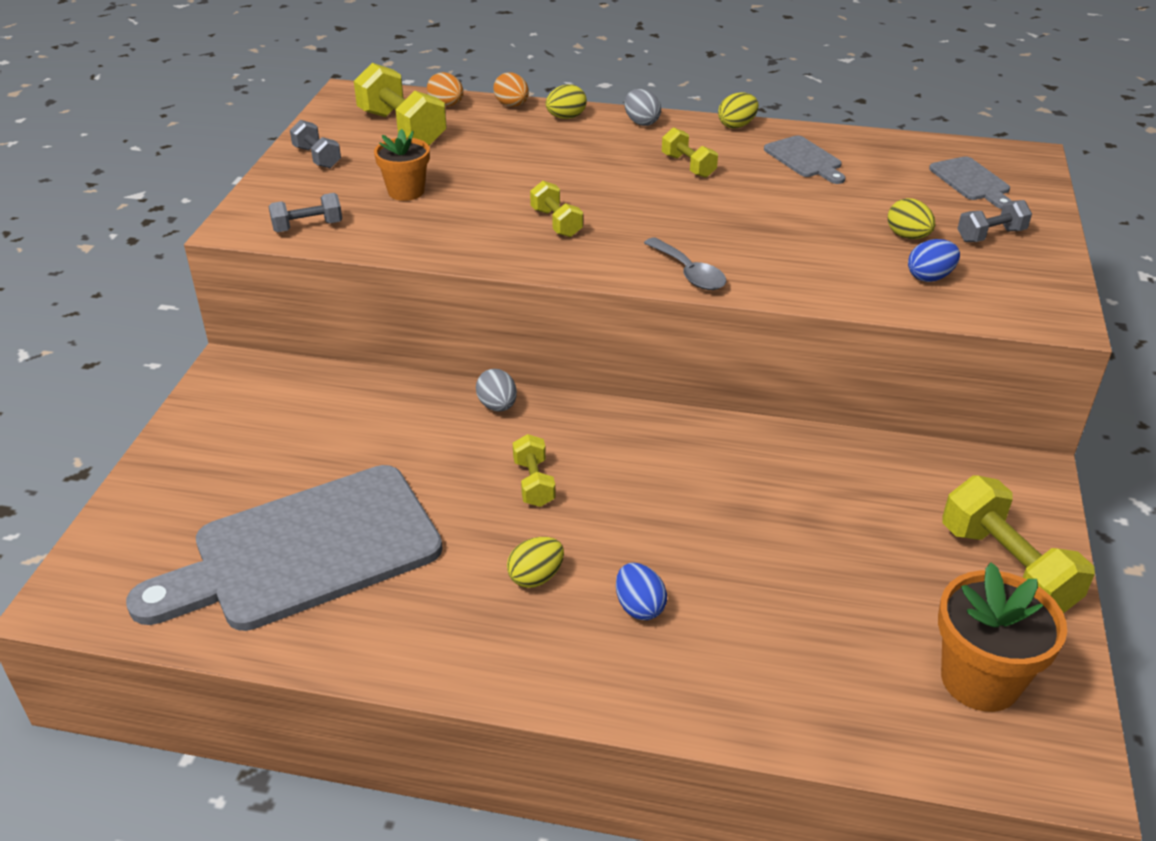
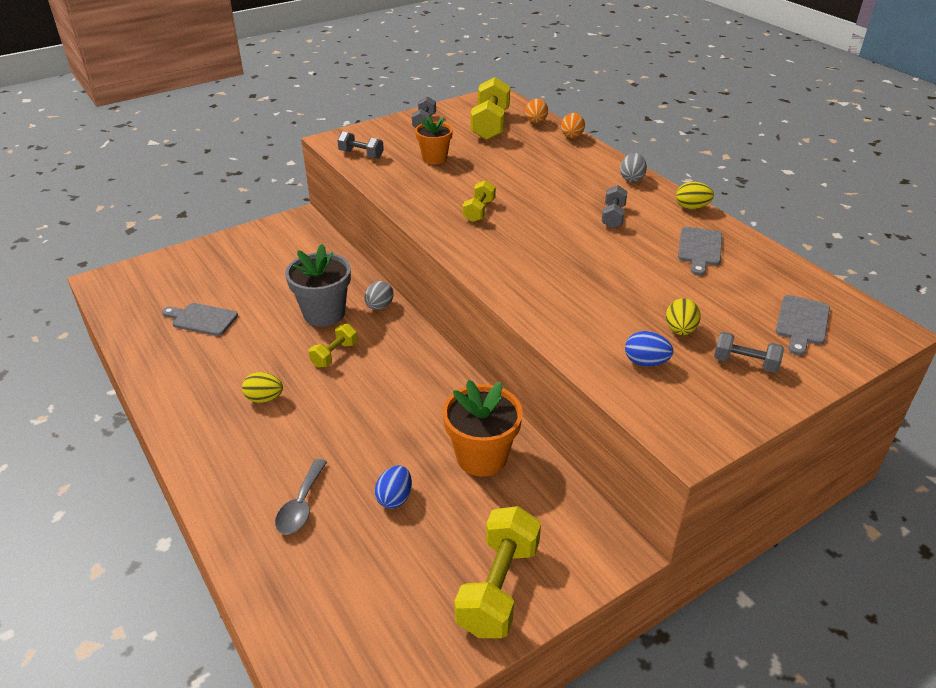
camera: 45 degrees right, 0 degrees up
(304, 551) = (202, 319): grey cutting board -> grey cutting board, size x0.42
(448, 450) = (324, 313): none -> grey flower pot
(566, 117) = (590, 156): yellow egg -> none
(639, 607) = (282, 447): blue egg -> blue egg (394, 498)
(688, 166) = (613, 216): yellow dumbbell -> grey dumbbell
(689, 273) = (499, 275): grey spoon -> grey spoon (301, 505)
(980, 680) = (376, 627): orange flower pot -> orange flower pot (481, 457)

